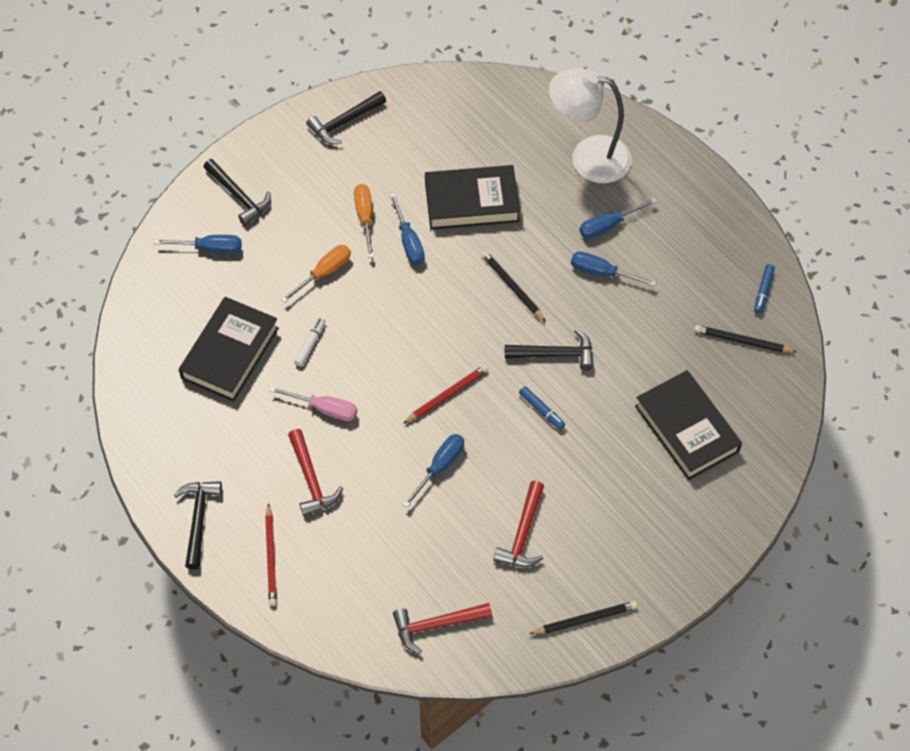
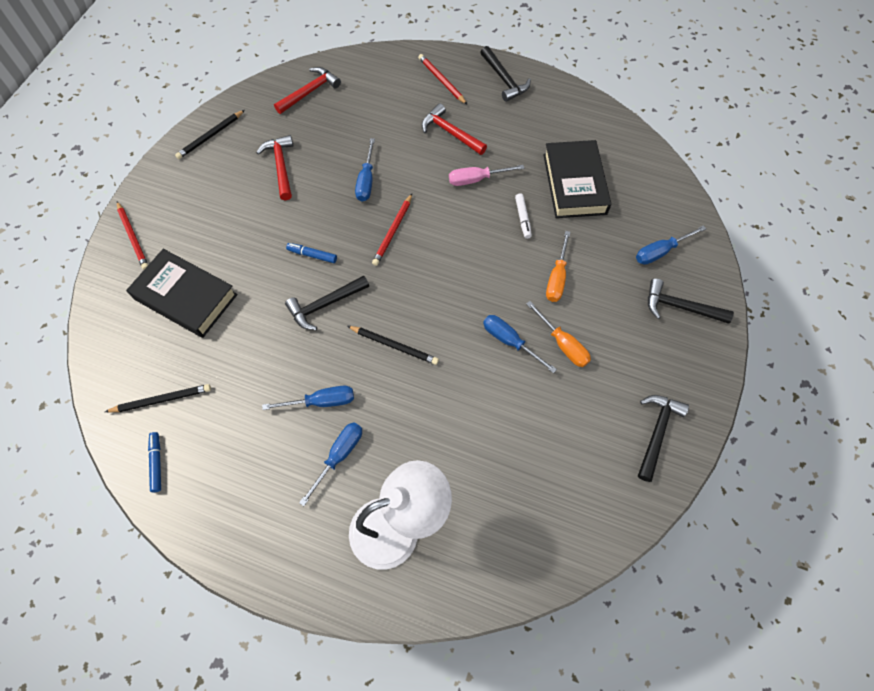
camera: 150 degrees right, 5 degrees up
(471, 202) = (481, 411): black book -> none
(719, 525) = (133, 237): none -> red pencil

